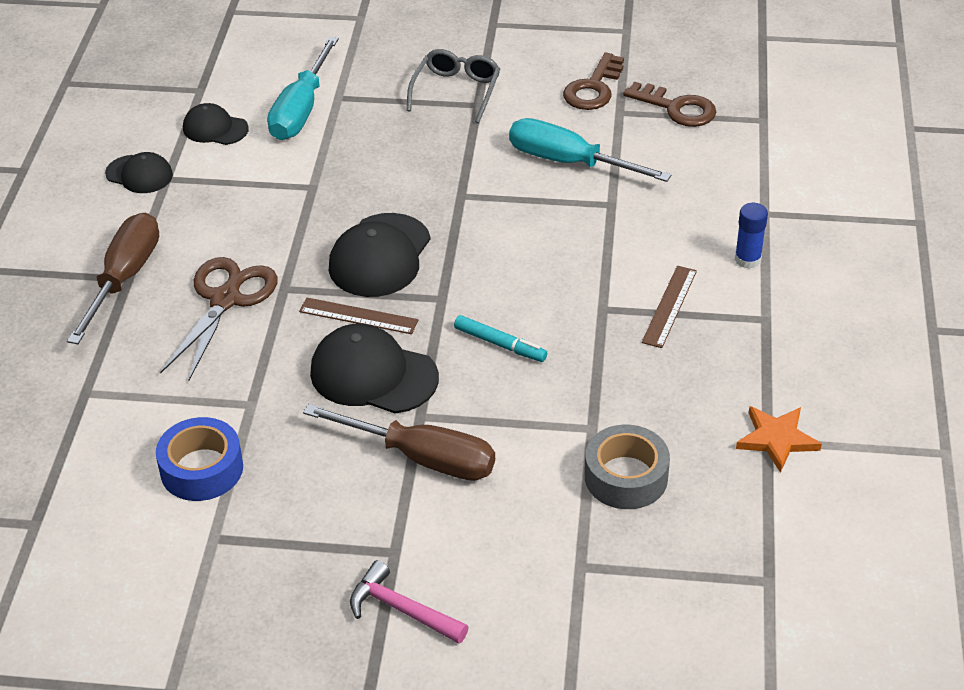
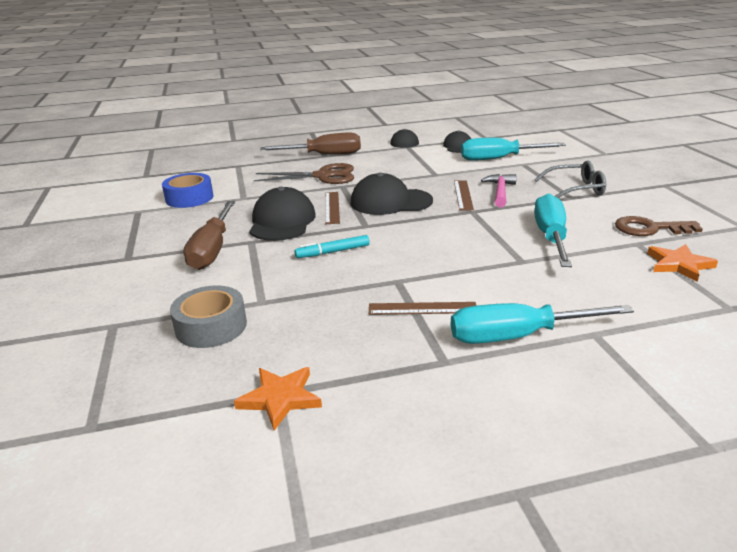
camera: 70 degrees right, 15 degrees down
(402, 610) = (76, 270): pink hammer -> pink hammer (500, 192)
(404, 185) = (463, 195): none -> brown ruler
(500, 344) = (333, 252): turquoise marker -> turquoise marker turned 60 degrees clockwise
(677, 108) = (679, 265): brown key -> orange star
(747, 259) = (518, 336): blue glue stick -> turquoise screwdriver

